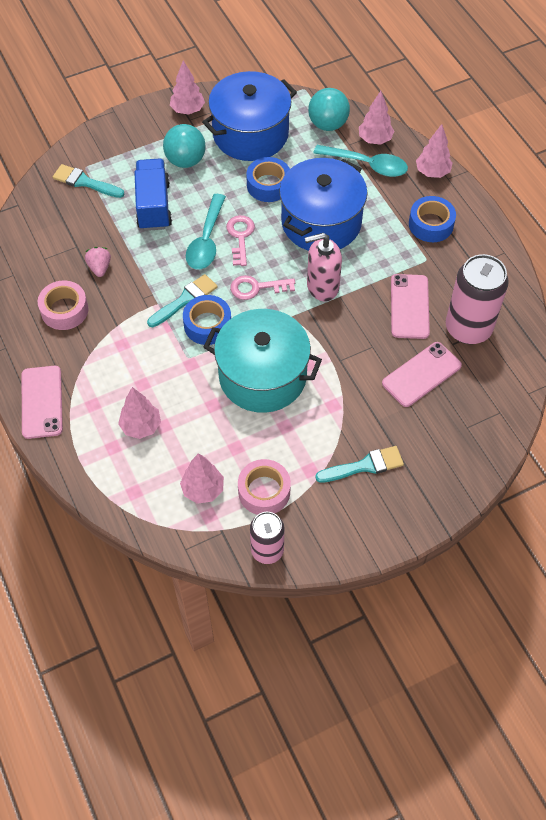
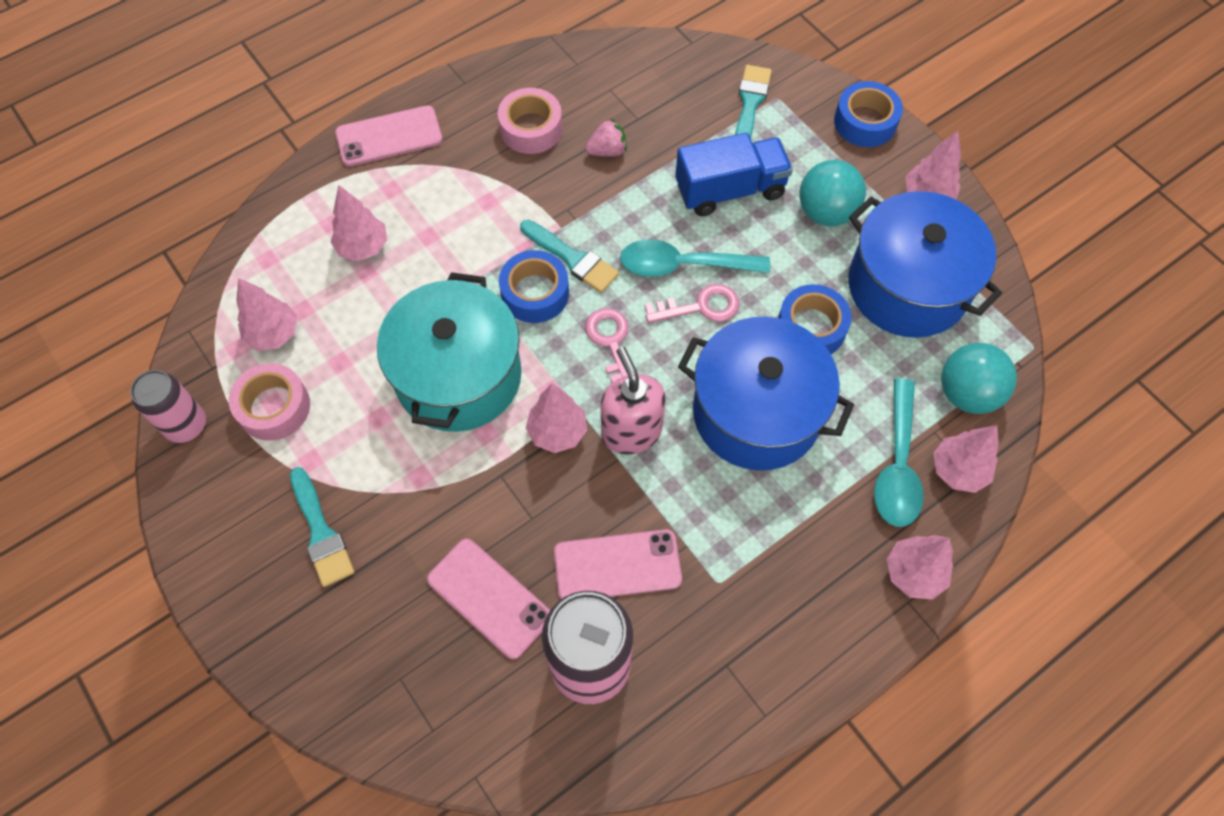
camera: 80 degrees right, 5 degrees up
(315, 325) = (557, 432): none -> pink tree
(431, 224) = (795, 582): blue tape -> blue tape (865, 122)

